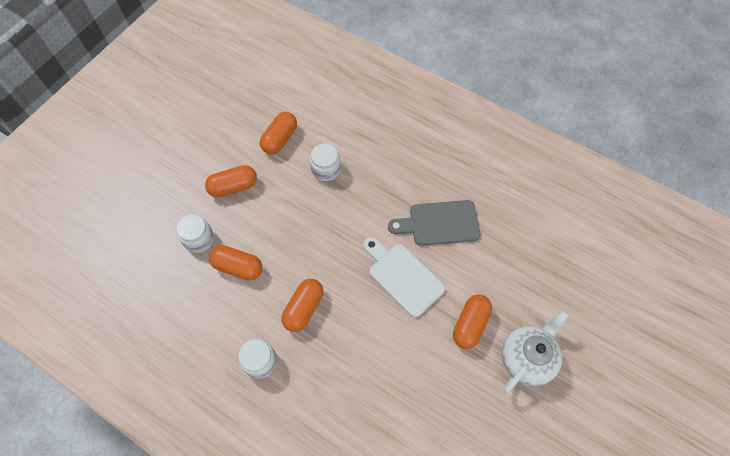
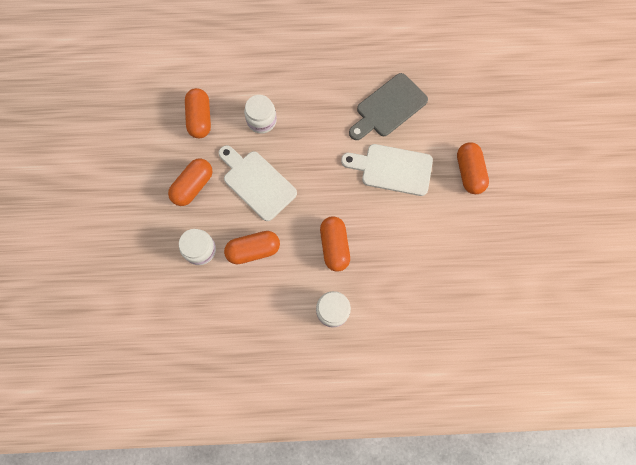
camera: 35 degrees left, 10 degrees up
(283, 215) = (257, 183): none -> white cutting board
(526, 358) = (526, 170): white teapot -> none

